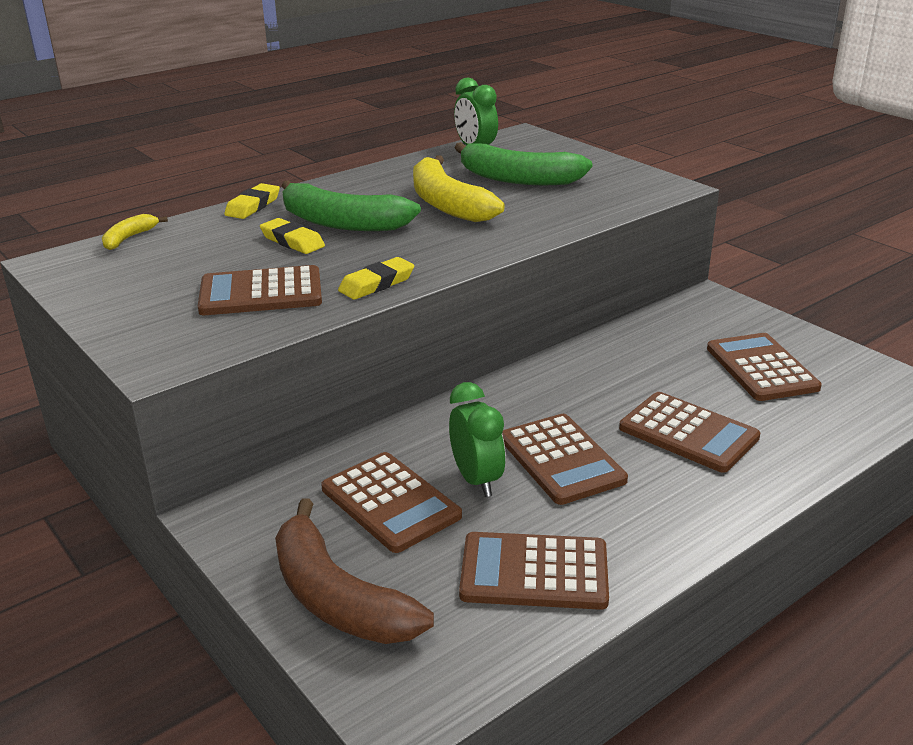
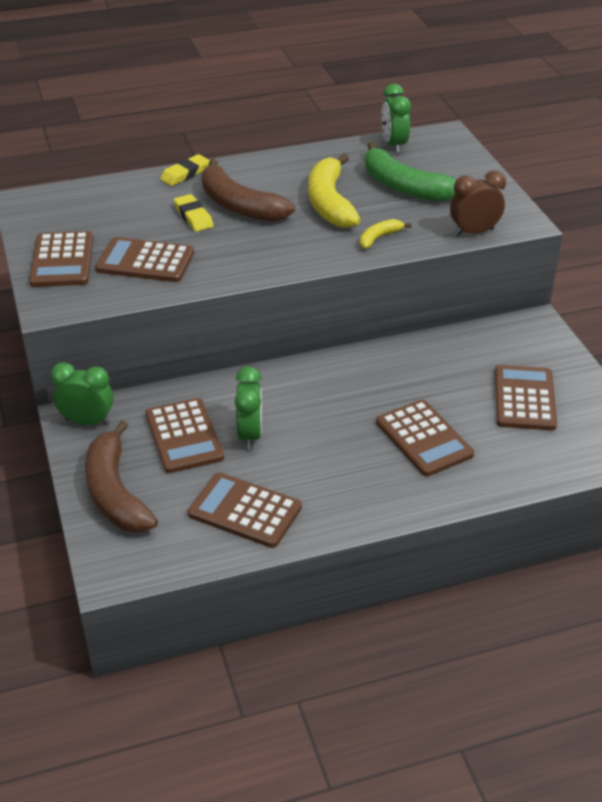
camera: 20 degrees right, 10 degrees up
(129, 238) = (84, 188): yellow banana -> yellow banana (379, 238)
(243, 517) = (87, 421): none -> green clock
(341, 223) = (239, 205): green banana -> brown banana
(377, 284) = (228, 271): yellow eraser -> none
(561, 459) = (317, 435): brown calculator -> brown calculator (62, 260)
(629, 202) = (474, 232): none -> brown clock

